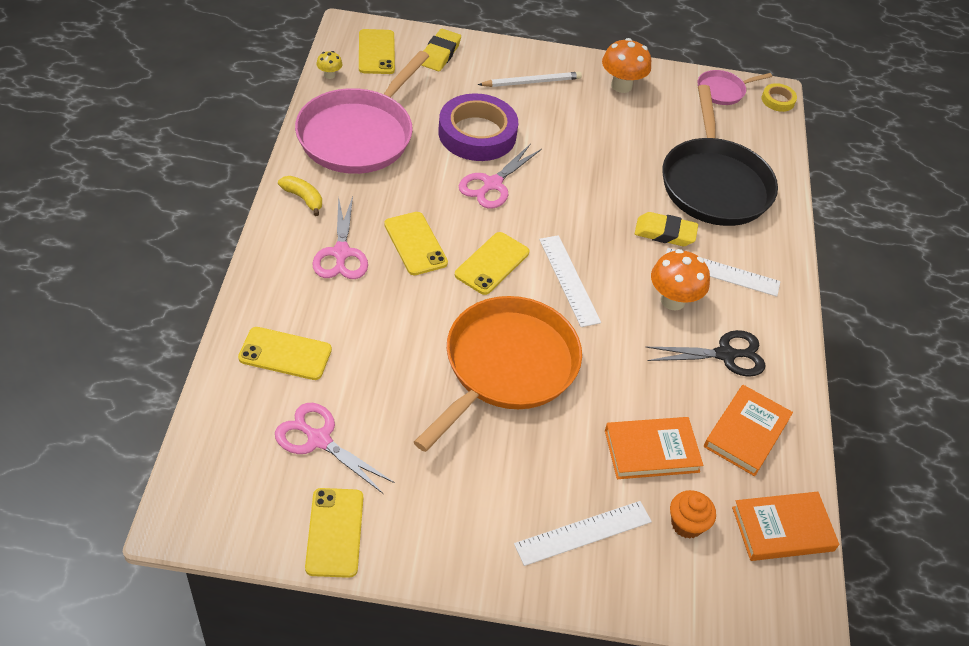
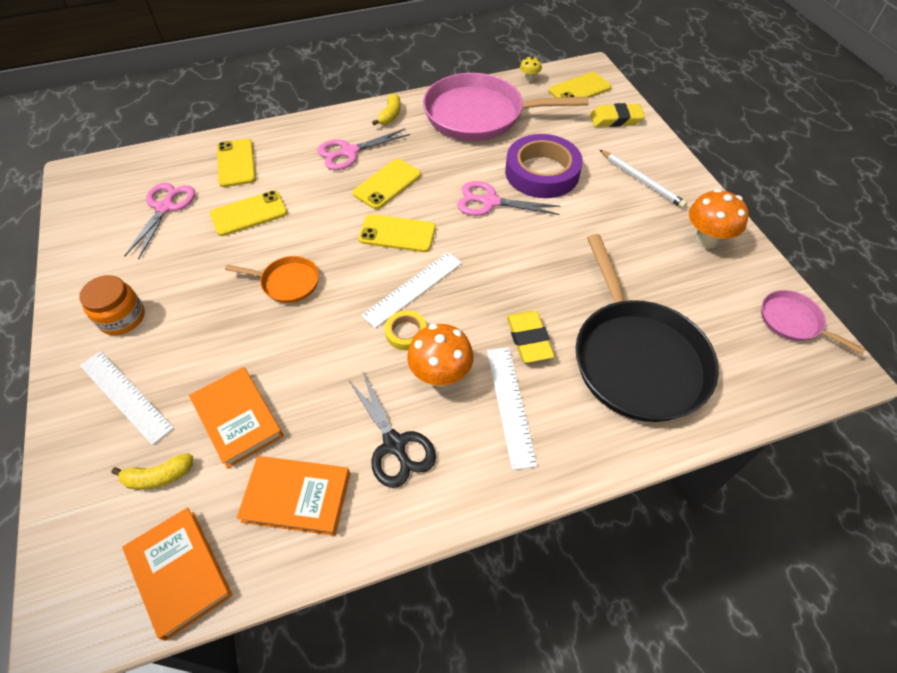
camera: 70 degrees right, 5 degrees up
(335, 532) = (85, 246): yellow phone -> yellow phone (249, 214)
(475, 516) = (122, 318): none -> orange jar
(507, 366) = (287, 282): orange pan -> orange pan, size x0.46
(686, 524) = (159, 476): orange cupcake -> yellow banana
(714, 184) = (636, 359): black pan -> black pan turned 75 degrees counterclockwise
(778, 100) = (837, 377): yellow tape -> yellow tape (406, 333)

